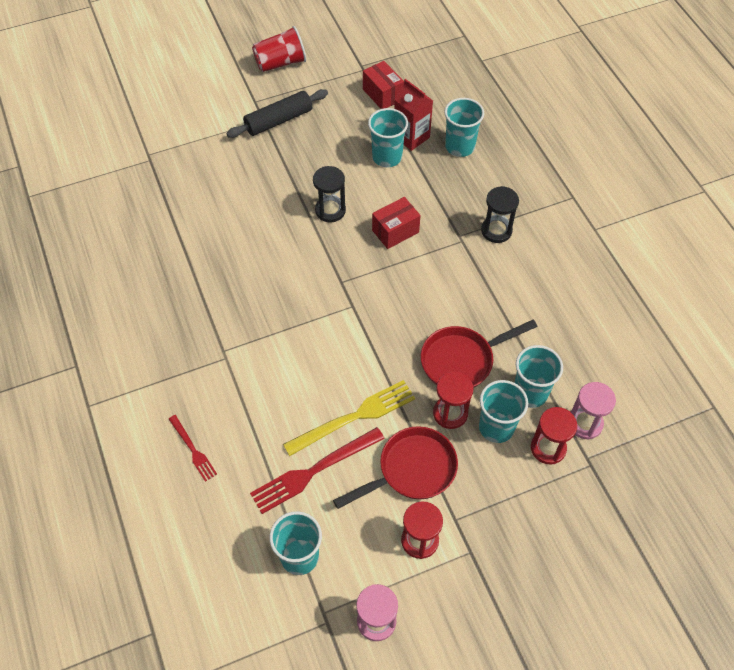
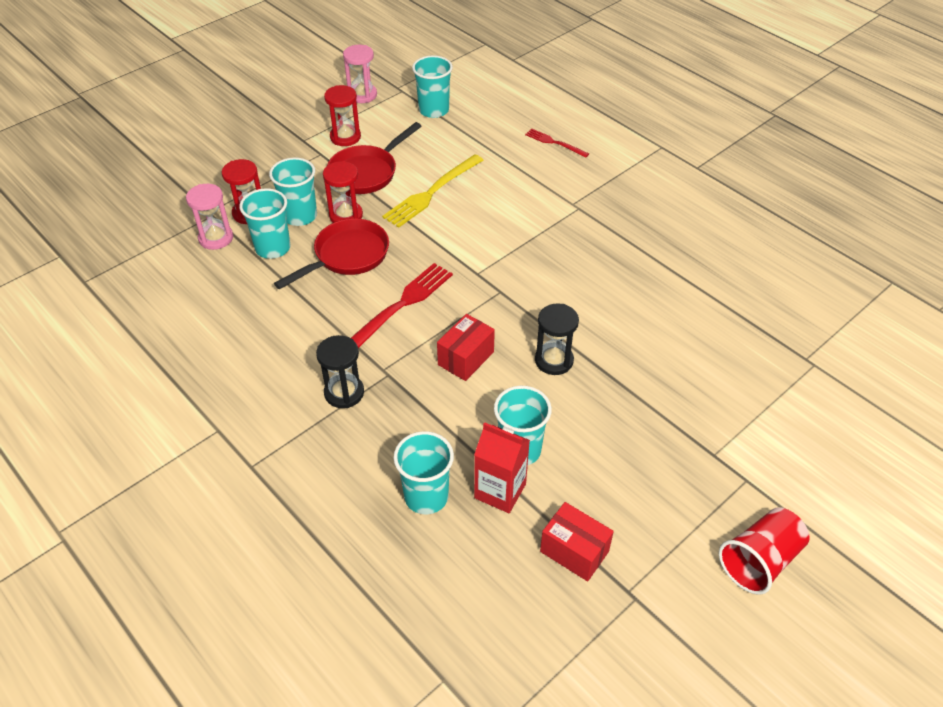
camera: 160 degrees right, 10 degrees down
(278, 120) = (693, 460): black rolling pin -> none
(313, 471) = (449, 153): red fork -> red fork (401, 306)

